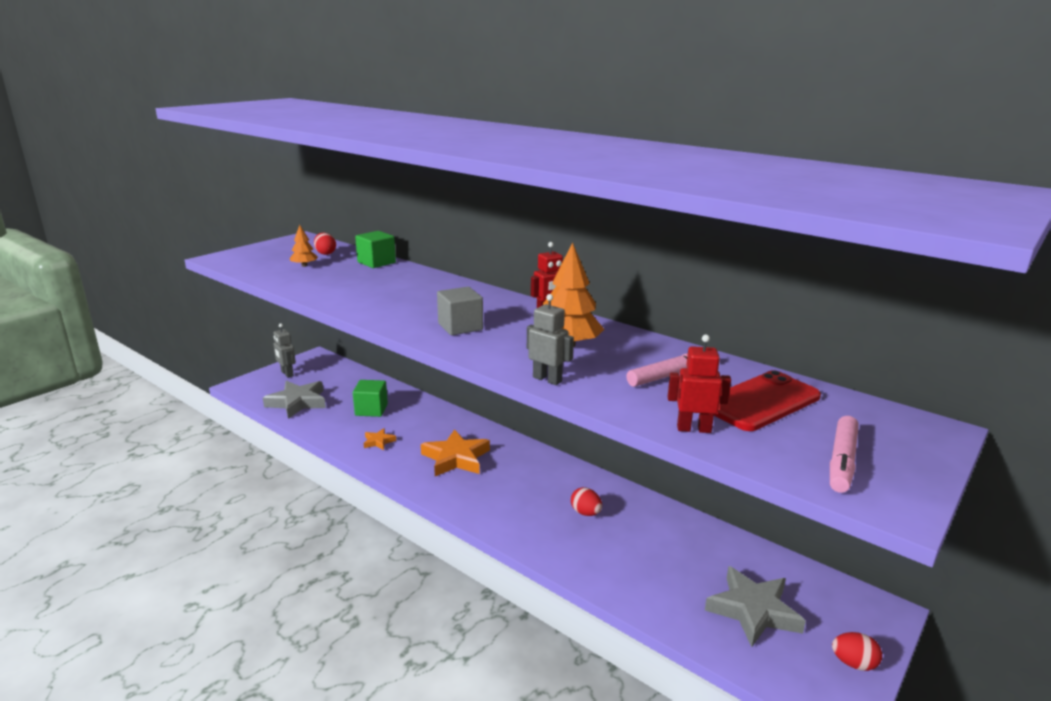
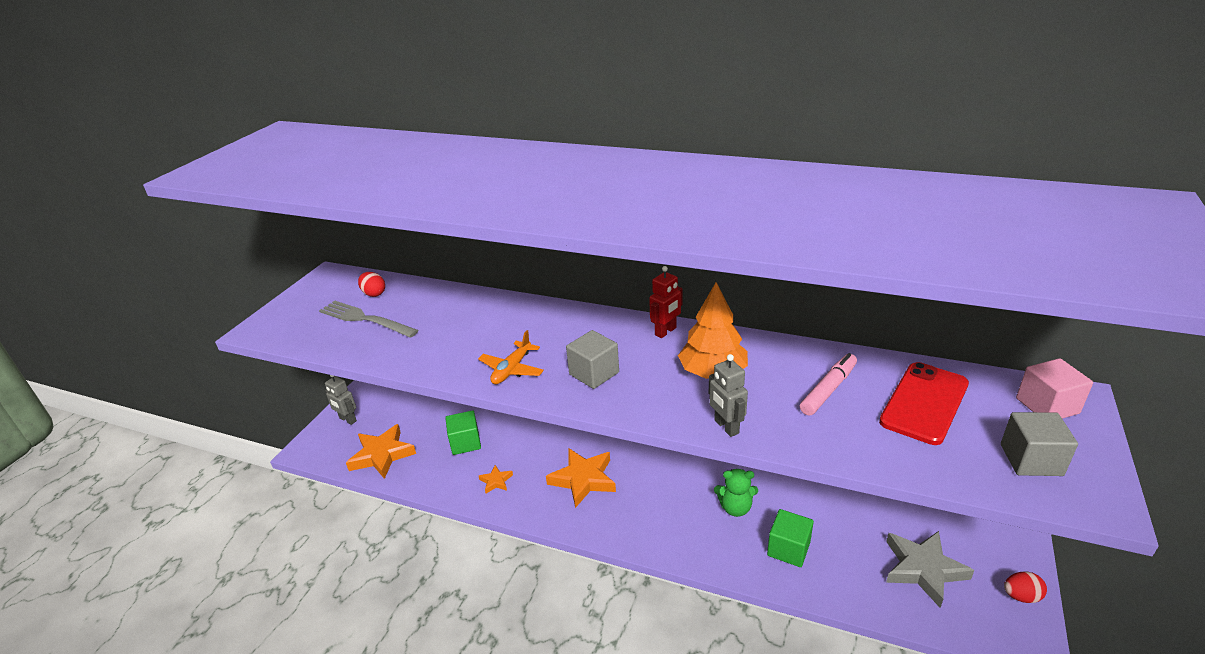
camera: 15 degrees left, 10 degrees up
(297, 402) = (382, 455): grey star -> orange star
(304, 265) = (364, 319): orange tree -> grey fork
(376, 262) = (440, 295): green cube -> green cube (788, 549)
(393, 312) = (512, 369): none -> orange plane
(547, 379) = (726, 427): grey robot -> grey robot turned 135 degrees counterclockwise
(585, 513) = (735, 508): red egg -> green teddy bear
(694, 429) = (893, 456): red robot -> none
(842, 461) = (1031, 460): pink marker -> grey cube
(897, 429) = (1047, 406): none -> pink cube

